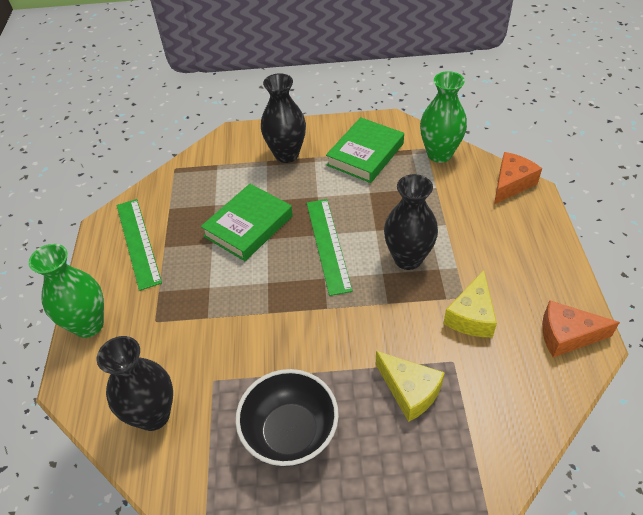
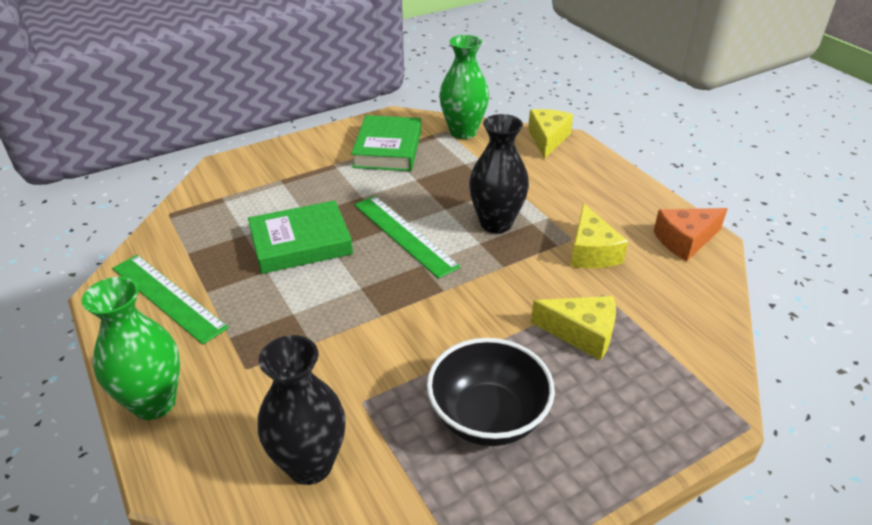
camera: 30 degrees left, 10 degrees down
(248, 226) = (301, 243): green book -> green book turned 60 degrees clockwise
(286, 154) = (300, 169): black vase -> none
(511, 184) = (547, 139): orange cheese -> yellow cheese

